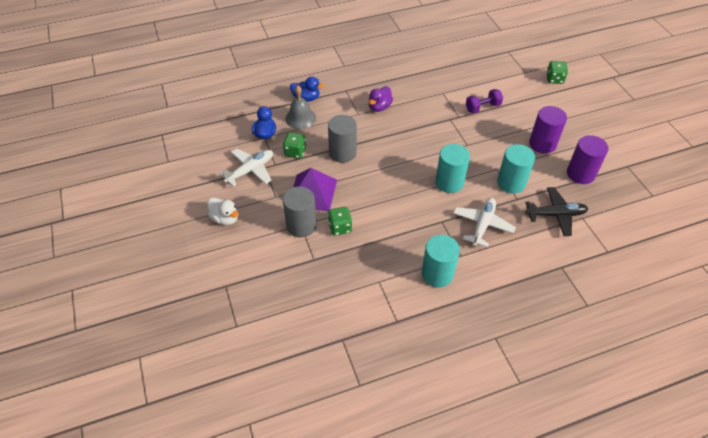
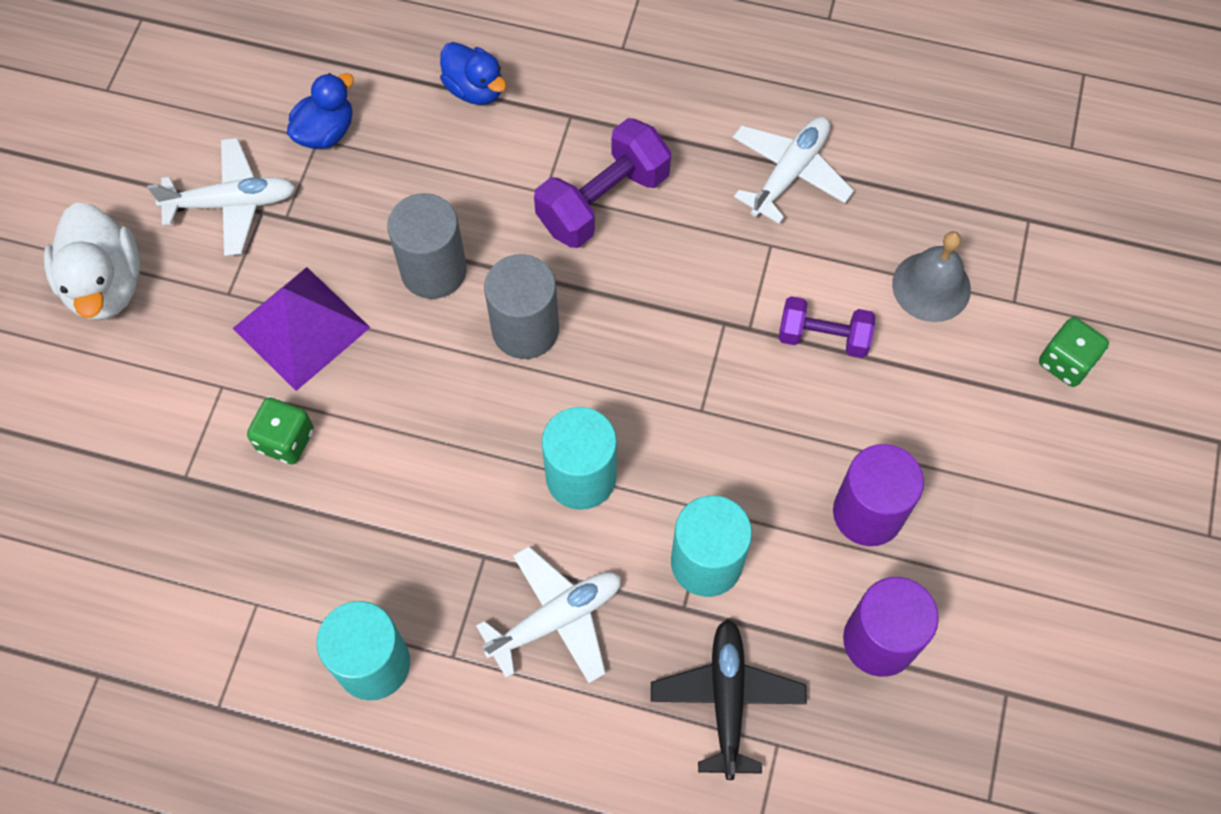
camera: 35 degrees right, 15 degrees up
(225, 218) = (106, 285): white duck -> white duck, size x1.52
(295, 152) = (346, 211): green dice -> none
(300, 118) = (423, 133): grey bell -> grey bell (931, 286)
(301, 225) = (222, 389): grey cylinder -> grey cylinder (525, 329)
(379, 107) = (603, 201): purple duck -> purple dumbbell
(429, 73) = (789, 173): none -> white plane
(555, 215) = (727, 699): black plane -> black plane turned 120 degrees counterclockwise

